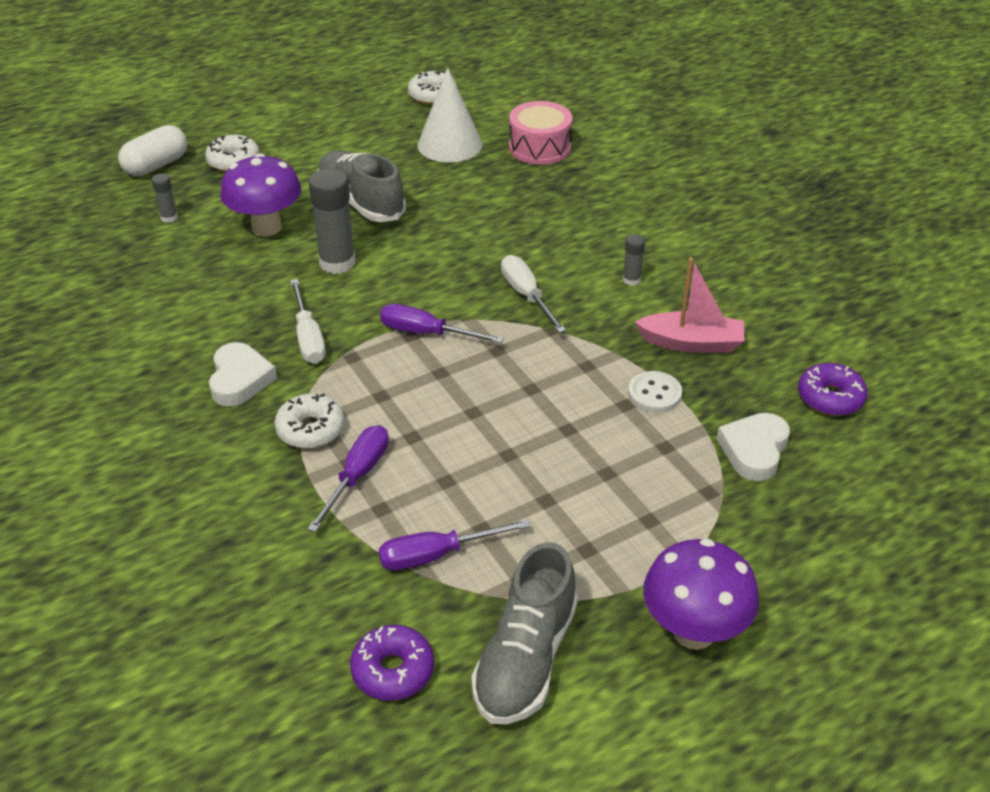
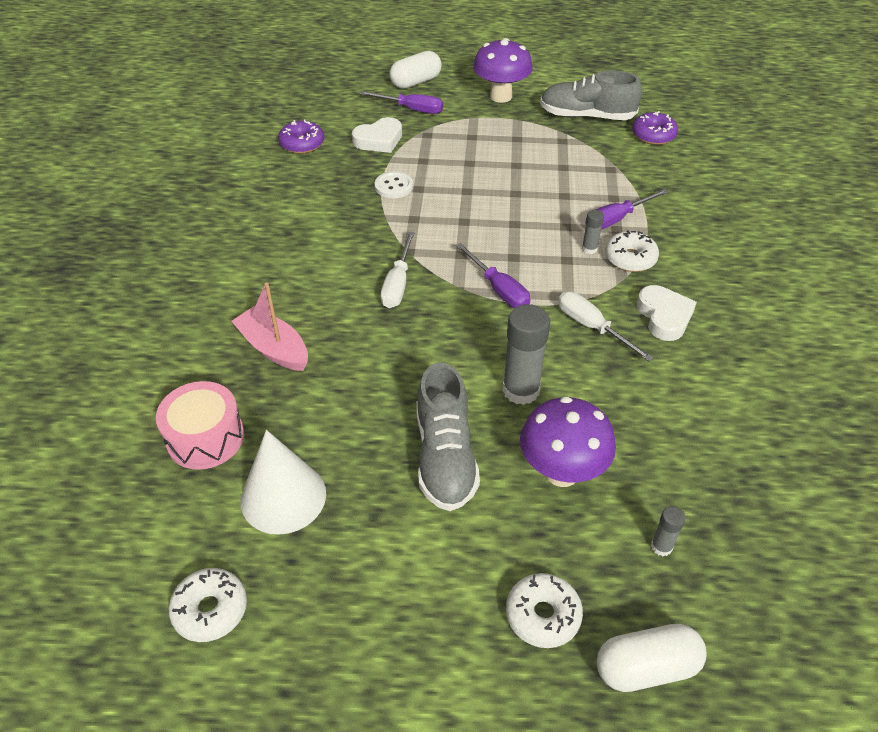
camera: 145 degrees left, 5 degrees up
(240, 379) = (664, 316): white heart -> white heart turned 135 degrees clockwise
(308, 338) = (592, 327): white screwdriver -> white screwdriver turned 60 degrees counterclockwise
(436, 555) = (598, 166): purple screwdriver -> purple screwdriver (411, 109)
(525, 659) = (586, 116): grey shoe -> grey shoe turned 135 degrees counterclockwise
(631, 280) = (310, 260): grey glue stick -> grey glue stick (589, 249)
(691, 343) = (332, 203): pink boat -> pink boat (274, 348)
(848, 591) = (415, 82): none -> white capsule

